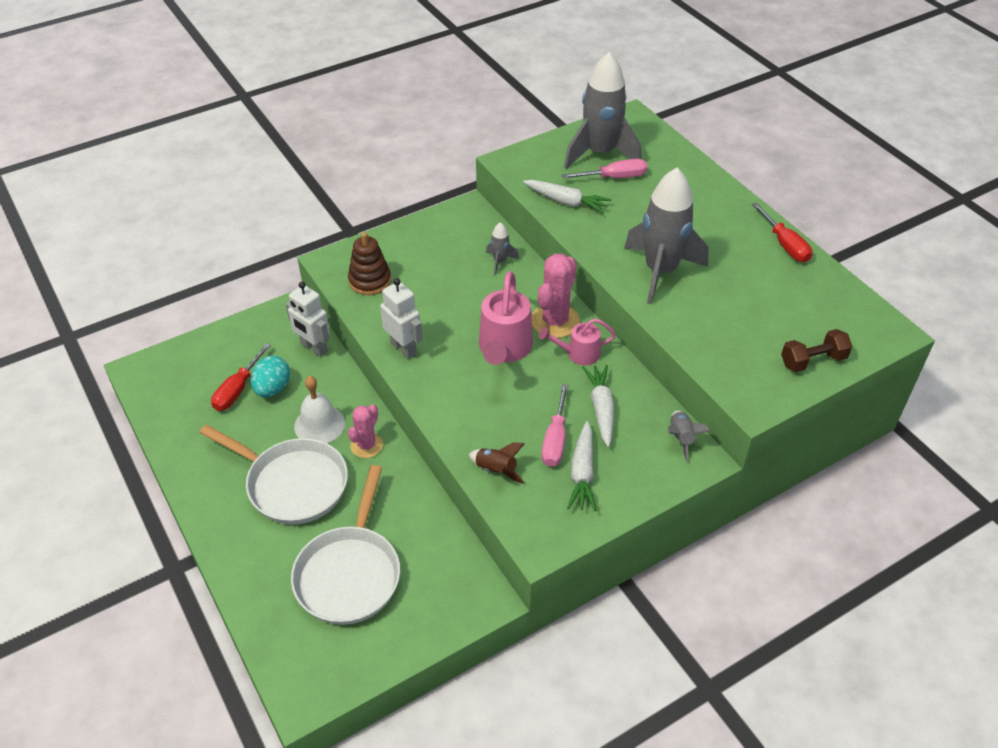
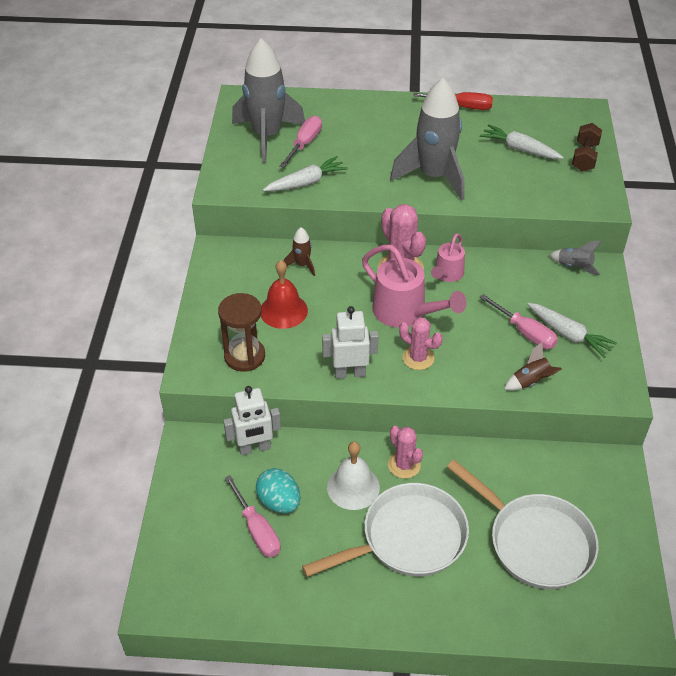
camera: 55 degrees left, 0 degrees up
(238, 389) = (257, 529): red screwdriver -> pink screwdriver
(370, 281) = (244, 356): brown stacking toy -> brown hourglass
(438, 277) = (283, 310): none -> red bell
(458, 382) = (418, 358): none -> pink cactus
(500, 261) = (302, 265): grey rocket -> brown rocket
(601, 409) = (513, 292): white carrot -> white carrot (519, 149)

